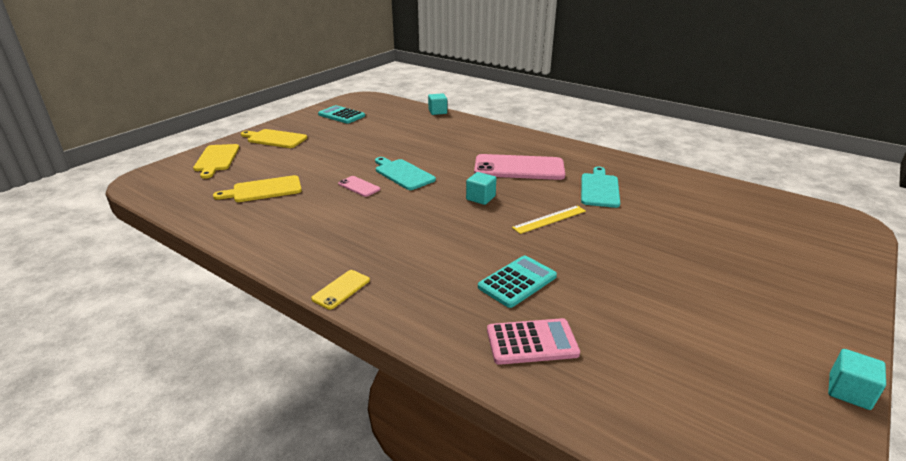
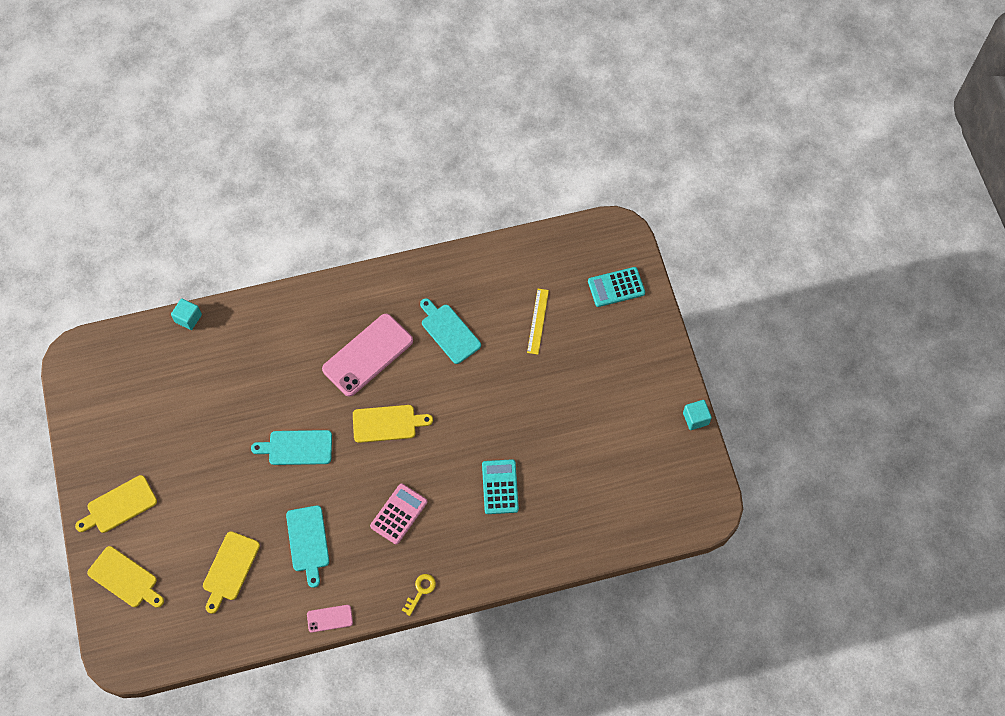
camera: 50 degrees left, 35 degrees up
(326, 210) = (308, 541): none -> turquoise cutting board
(341, 115) = (111, 411): turquoise calculator -> turquoise calculator (616, 287)
(341, 289) = (420, 591): yellow phone -> yellow key
(359, 186) = (289, 495): pink phone -> pink phone (329, 618)
(480, 198) = (387, 423): turquoise cube -> yellow cutting board
(532, 342) = (552, 525): pink calculator -> pink calculator (399, 514)
(549, 219) = (455, 405): yellow ruler -> yellow ruler (538, 321)

